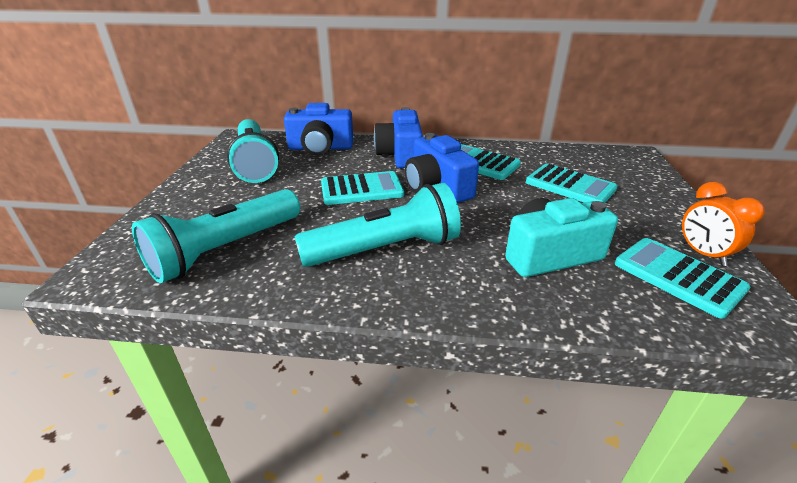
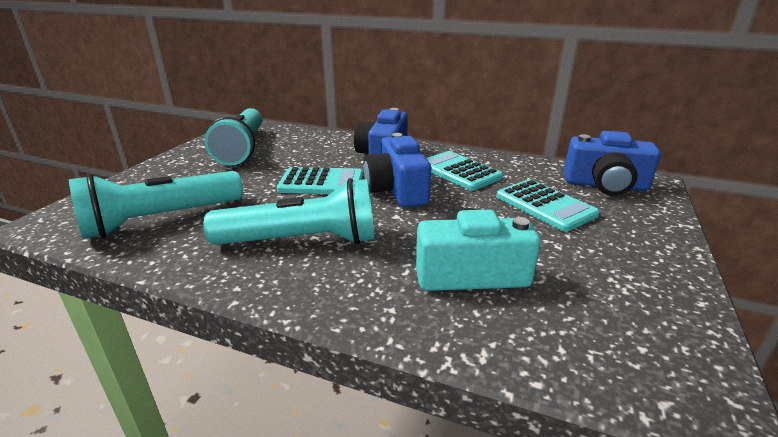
camera: 15 degrees right, 5 degrees down
(320, 148) = (311, 141): blue camera -> blue camera (605, 185)
(678, 276) = (611, 321): turquoise calculator -> none
(702, 254) = (662, 301): orange clock -> none

